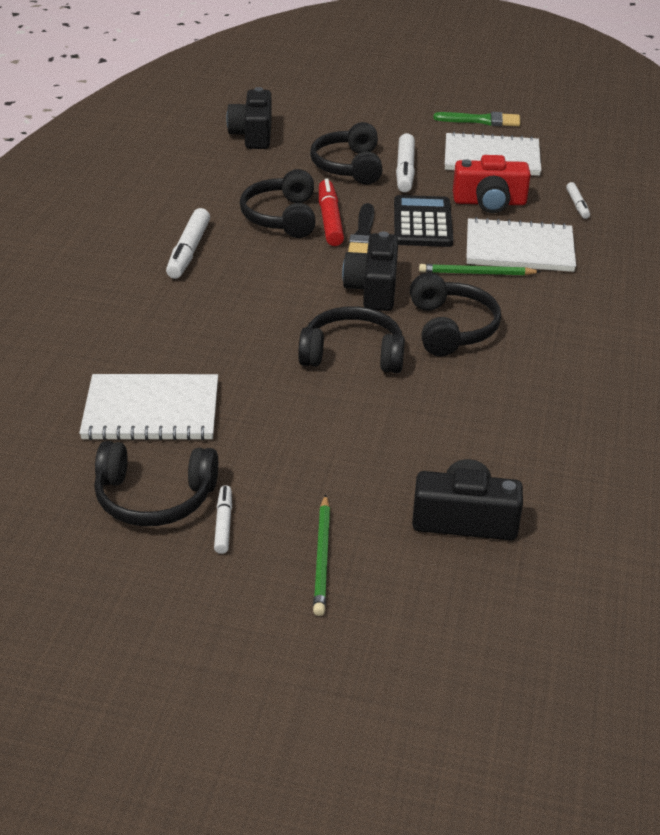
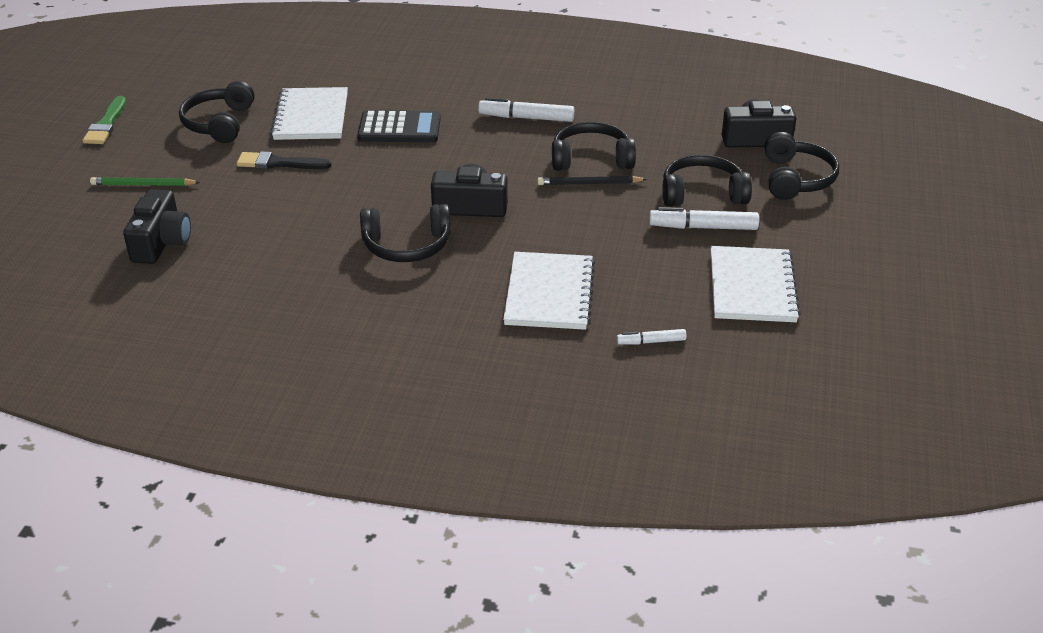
camera: 90 degrees right, 0 degrees up
(223, 524) = (186, 148): white marker -> none
(330, 220) = (589, 183): red marker -> black pencil
(352, 354) = (371, 196): black headphones -> black headphones (796, 179)
(363, 235) = (563, 201): black brush -> black brush (279, 163)
(422, 223) = (593, 235): black calculator -> black calculator (399, 128)
(476, 273) = (499, 264): green pencil -> none
(482, 120) = (849, 285): green brush -> green brush (106, 124)
(489, 202) = (644, 279): red camera -> none

